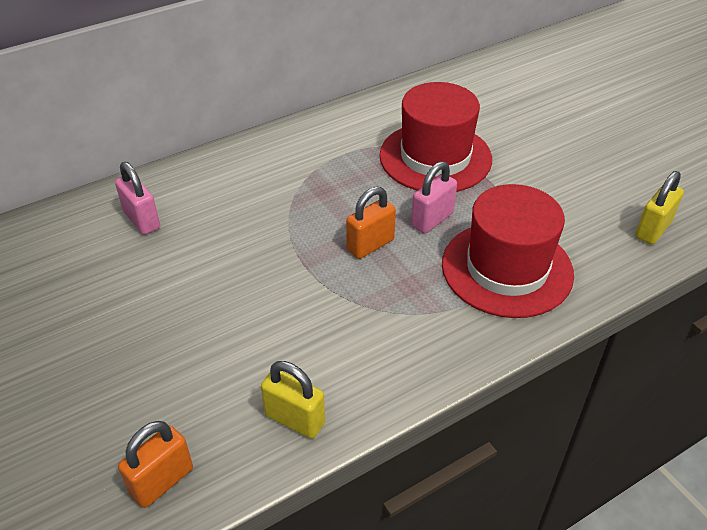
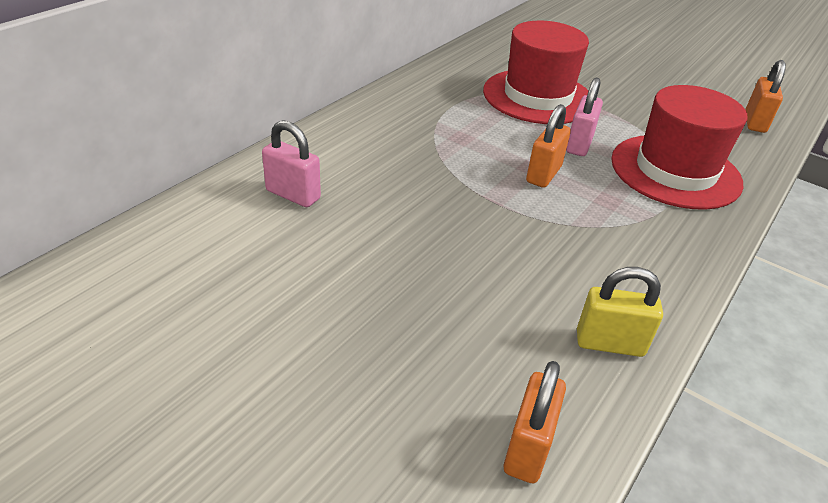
camera: 25 degrees left, 5 degrees down
(653, 230) = (755, 122): yellow padlock -> orange padlock

